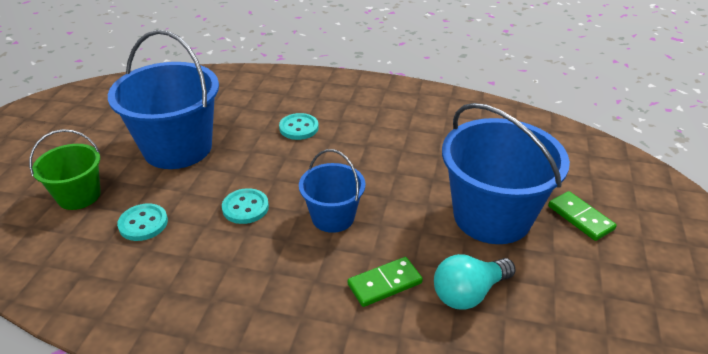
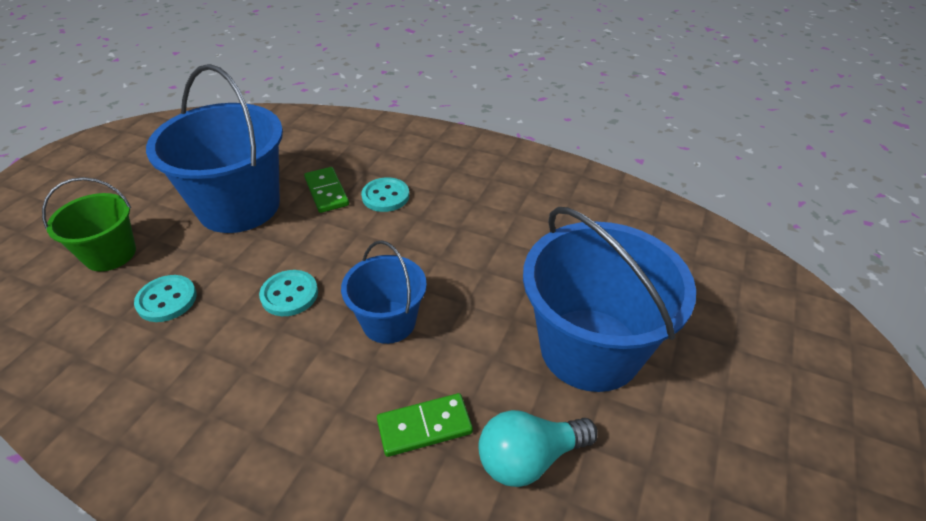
camera: 10 degrees right, 5 degrees up
(580, 217) = (709, 367): green domino -> green domino (327, 192)

